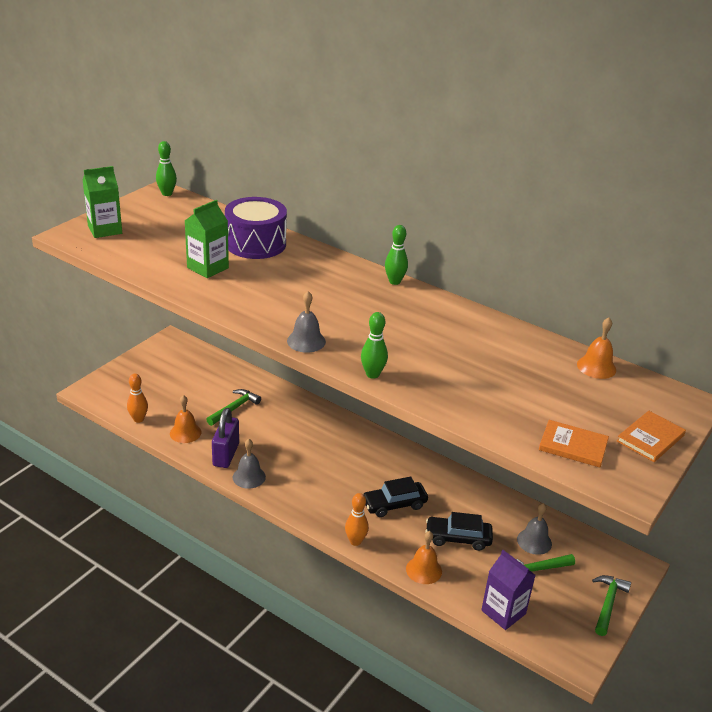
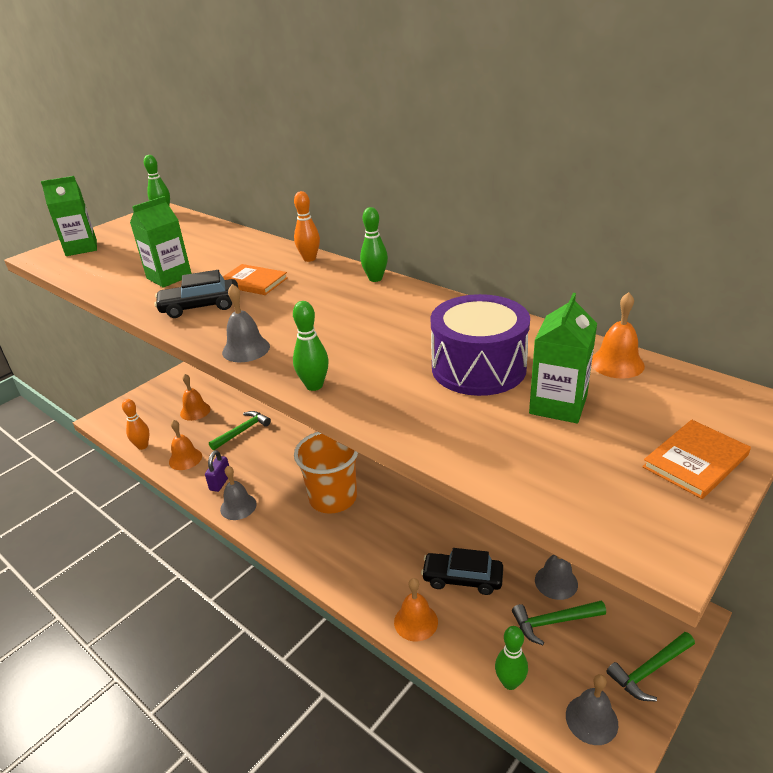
camera: 10 degrees right, 0 degrees up
(181, 387) = (195, 411): none -> orange bell
(226, 455) = (220, 482): purple padlock -> purple padlock, size x0.64
(256, 244) = (233, 251): purple drum -> purple drum (478, 368)
(335, 471) = (333, 498): none -> orange cup
(355, 541) = (340, 584): orange bowling pin -> orange bowling pin (309, 259)
(394, 504) = (393, 536): black car -> black car (200, 306)
(503, 612) = (510, 682): purple carton -> green bowling pin
(557, 396) = (558, 405): none -> green carton
(566, 635) = (591, 719): none -> grey bell
(573, 446) = (575, 476): orange book -> orange book (253, 282)
(608, 603) = (649, 670): green hammer -> green hammer turned 150 degrees counterclockwise

